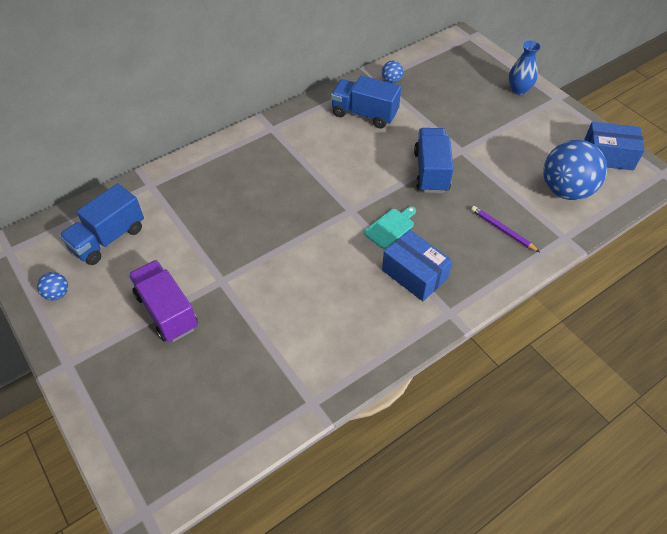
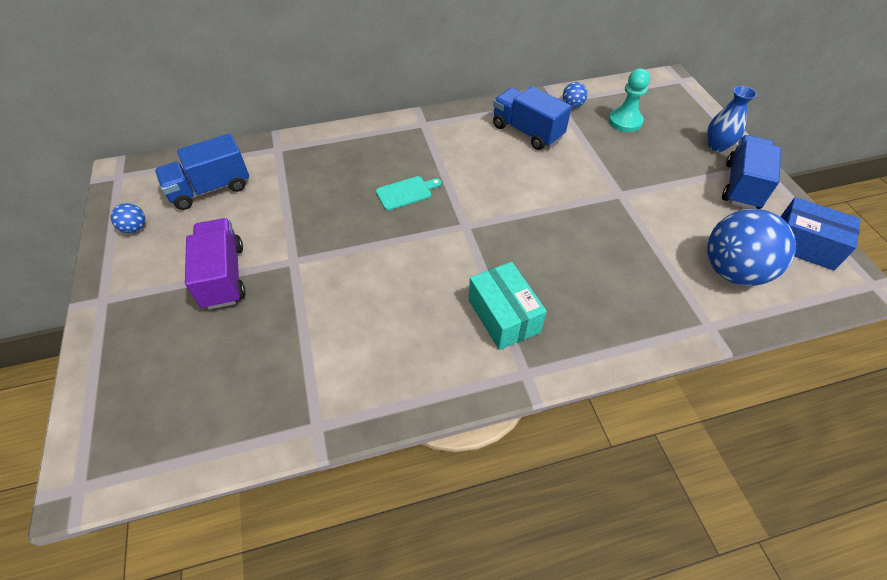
camera: 20 degrees right, 0 degrees up
(390, 227) = (500, 256): turquoise cutting board -> turquoise cutting board (406, 192)
(414, 274) = (503, 316): blue box -> turquoise box
(431, 172) = (574, 208): blue truck -> blue truck (742, 186)
(440, 85) = (625, 121): none -> turquoise pawn
(502, 230) = (632, 295): purple pencil -> none

